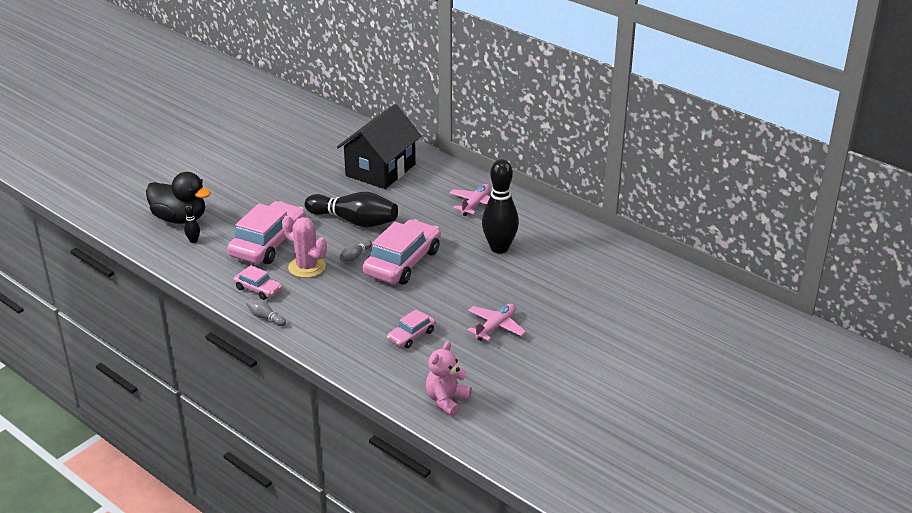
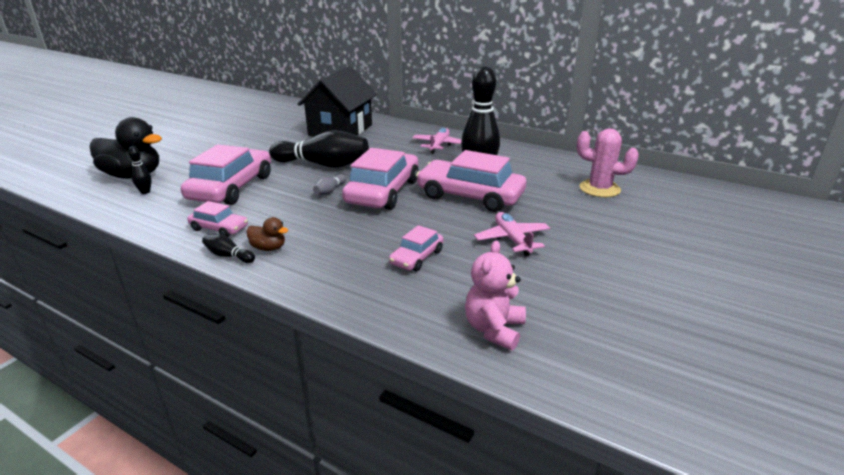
camera: 10 degrees left, 5 degrees down
(265, 317) = (228, 256): grey bowling pin -> black bowling pin
(297, 313) = (268, 248): none -> brown duck
(307, 267) = (277, 204): pink cactus -> pink cactus (599, 189)
(480, 275) = (470, 196): none -> pink car
(495, 327) = (512, 239): pink plane -> pink plane turned 45 degrees counterclockwise

